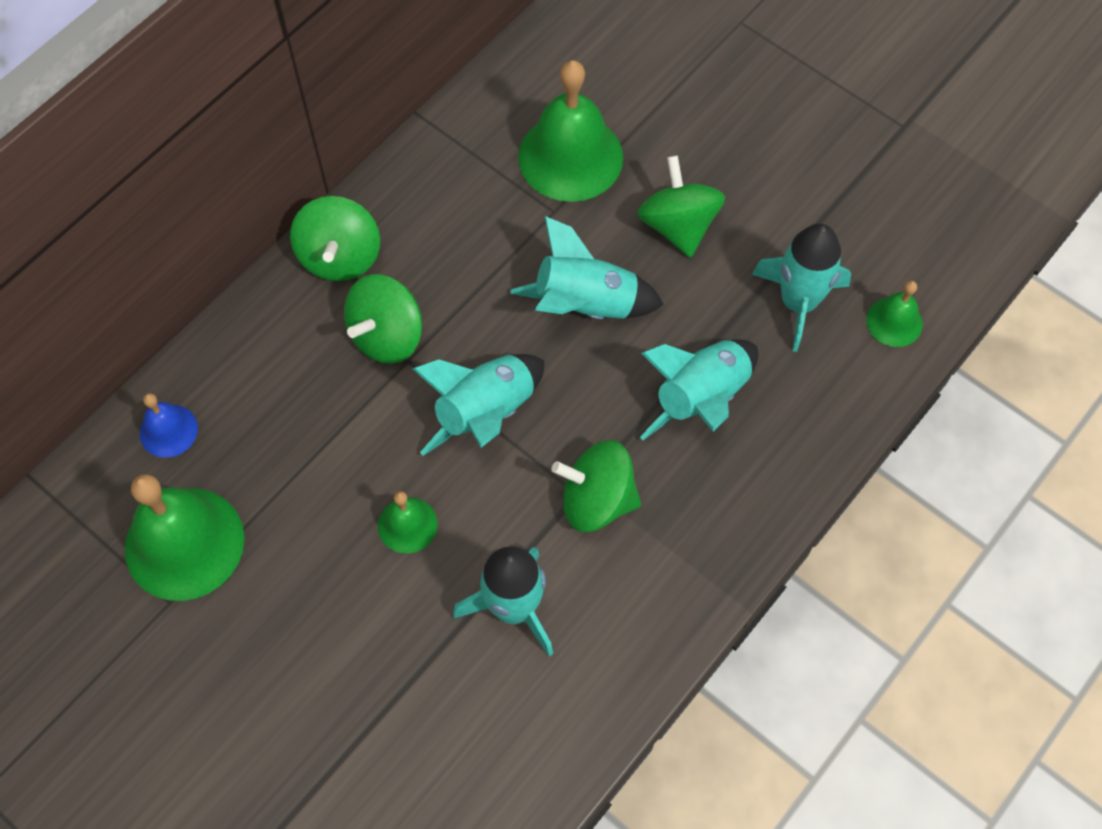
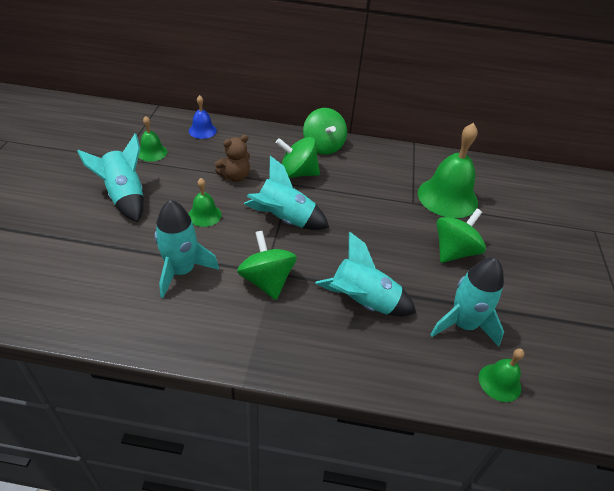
camera: 55 degrees right, 20 degrees down
(184, 543) = (152, 152): green bell -> green bell, size x0.51
(337, 436) = (235, 176): none -> brown teddy bear
(340, 257) = (323, 146): green spinning top -> green spinning top turned 75 degrees counterclockwise
(585, 305) = (374, 233): turquoise rocket -> turquoise rocket (125, 197)

